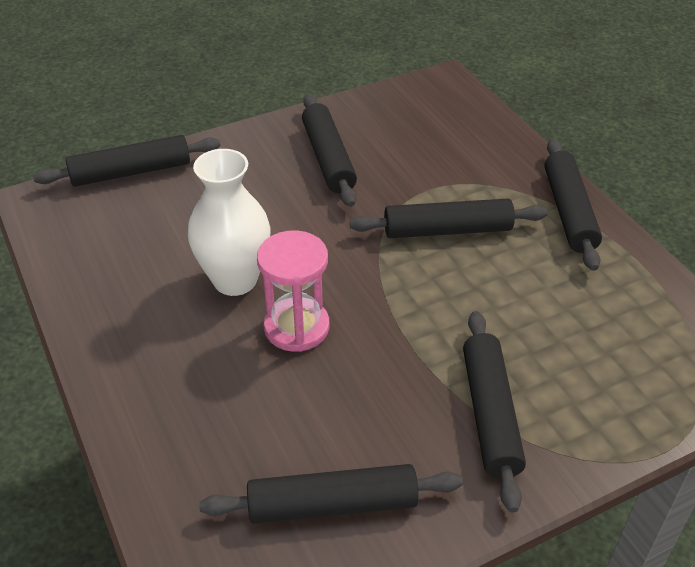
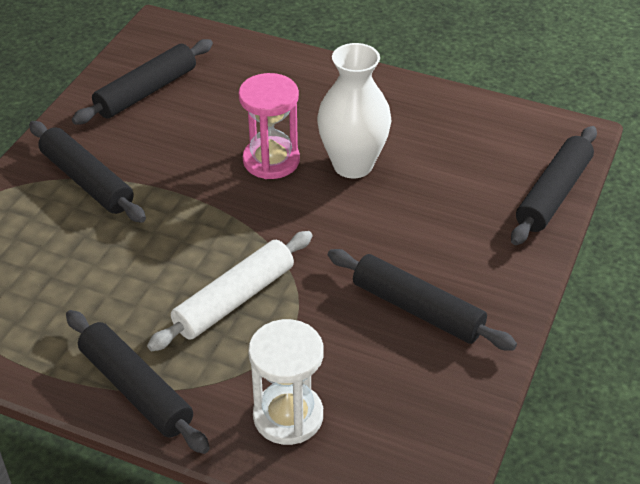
camera: 140 degrees right, 0 degrees up
(447, 230) = (234, 299): black rolling pin -> white rolling pin
(478, 149) = (288, 416): none -> white hourglass

